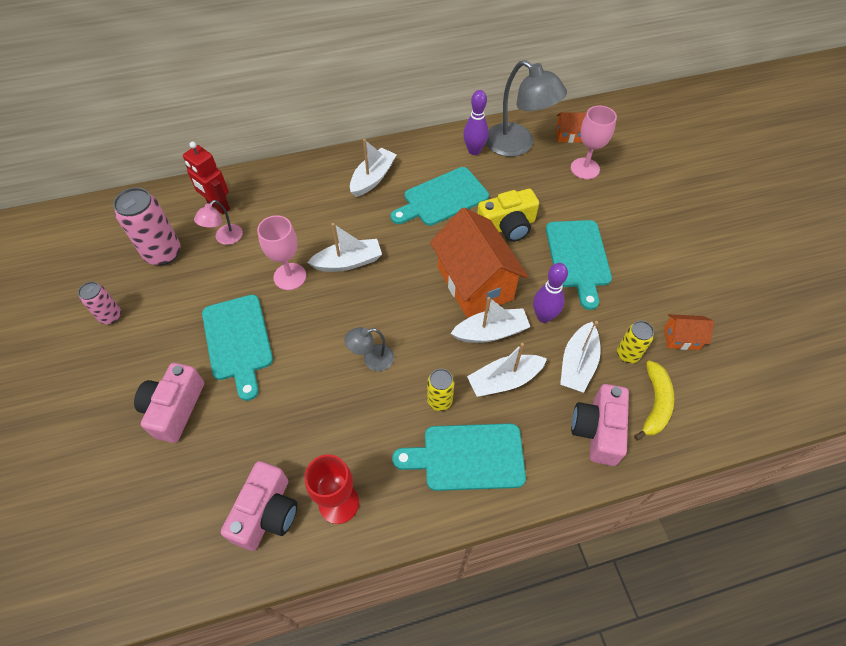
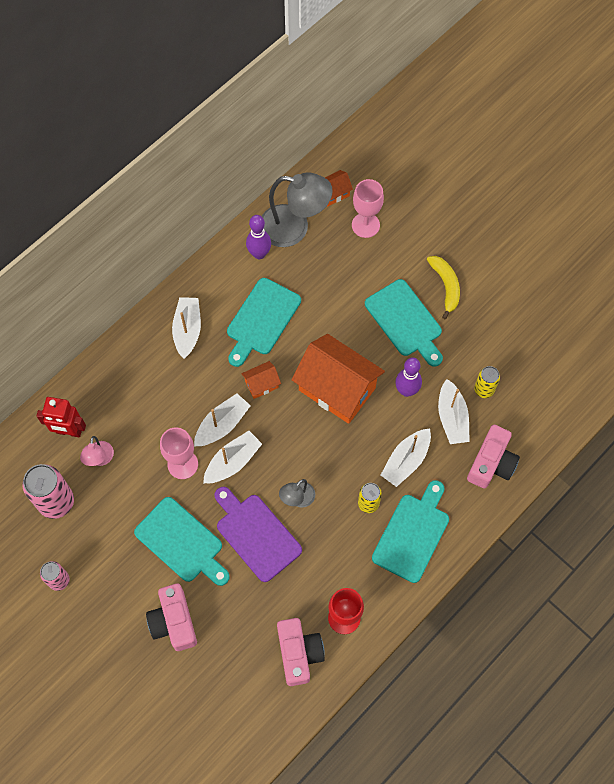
camera: 30 degrees left, 10 degrees up
(310, 370) = (256, 534): none -> purple cutting board
(467, 457) = (413, 534): turquoise cutting board -> turquoise cutting board turned 150 degrees clockwise
(491, 332) = (374, 426): white boat -> white boat (232, 462)
(507, 226) = (332, 320): yellow camera -> none
(597, 430) = (491, 463): pink camera -> pink camera turned 135 degrees counterclockwise
(655, 403) = (521, 420): yellow banana -> yellow banana (446, 286)
(681, 338) = (516, 354): orange house -> orange house (261, 384)

